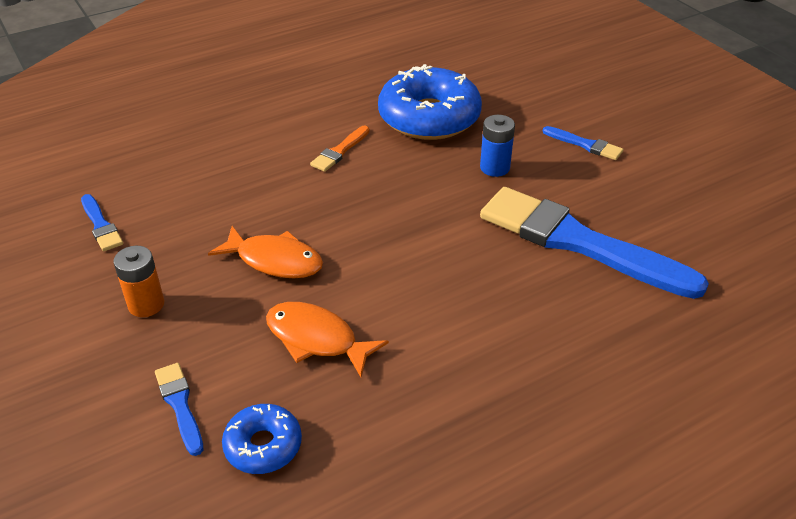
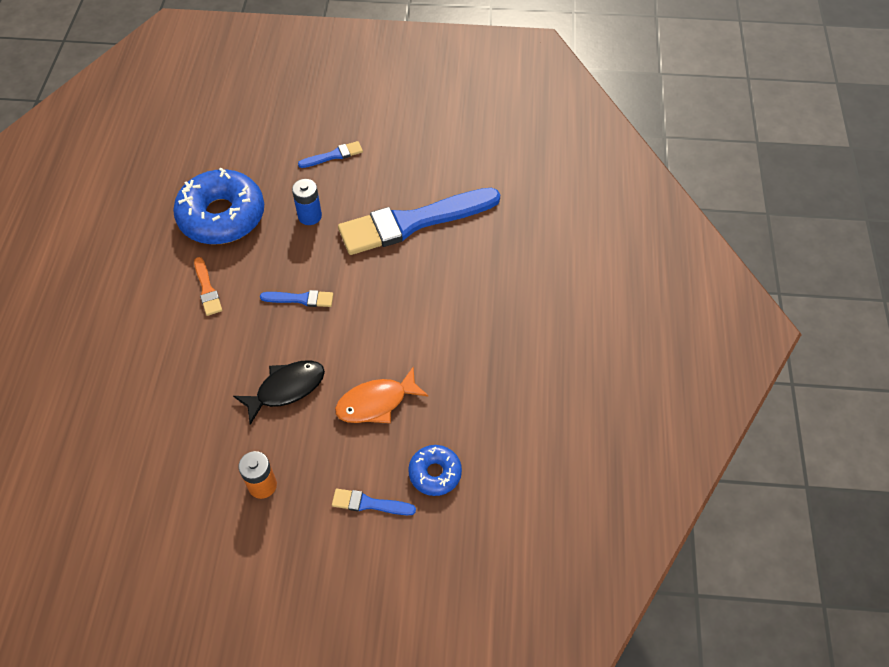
camera: 55 degrees left, 15 degrees up
(101, 225) = (148, 480): blue brush -> blue brush (301, 299)
(275, 260) = (286, 389): orange fish -> black fish

